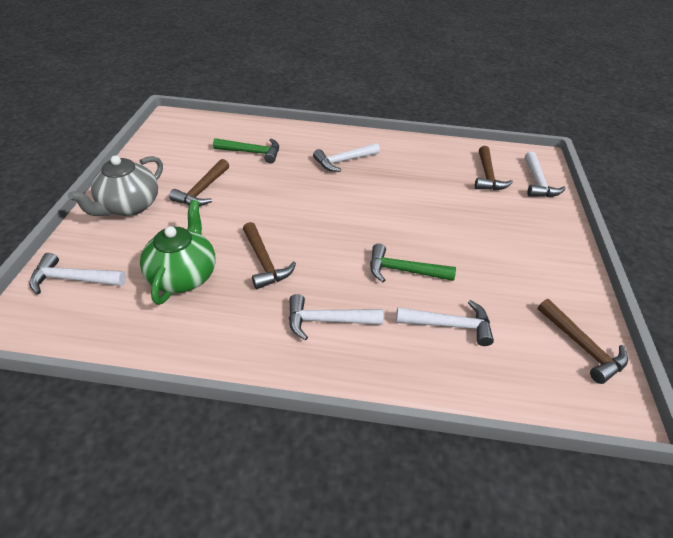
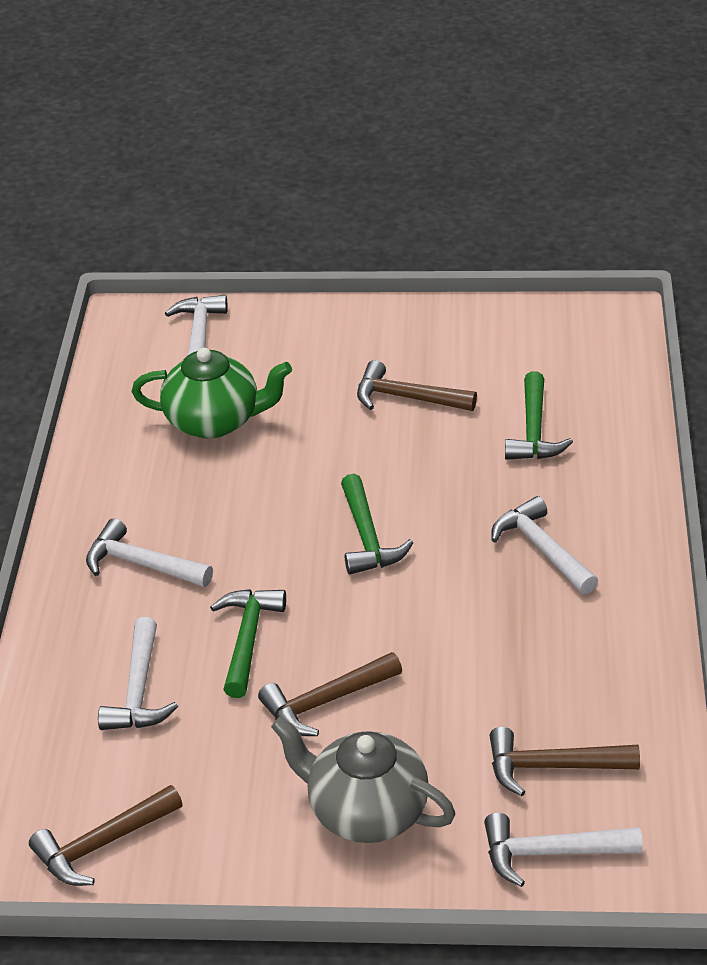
camera: 90 degrees right, 5 degrees down
(129, 206) = (351, 338): grey teapot -> grey teapot (366, 812)
(264, 262) = (249, 489): brown hammer -> brown hammer (326, 702)
(322, 216) = (367, 537): none -> green hammer
(327, 321) = (141, 564): white hammer -> white hammer turned 60 degrees counterclockwise

